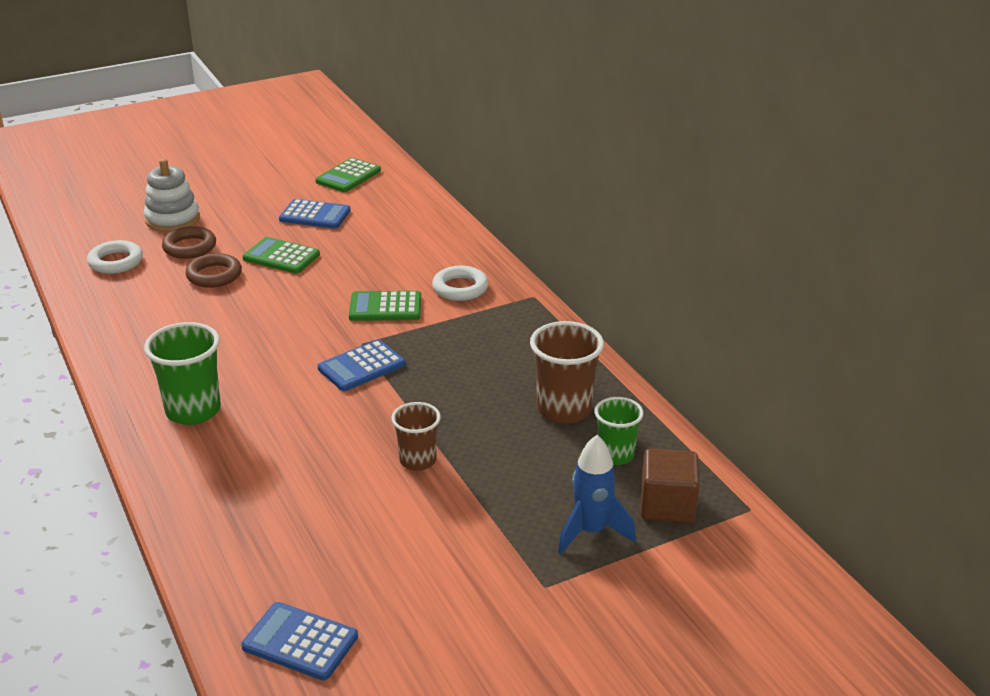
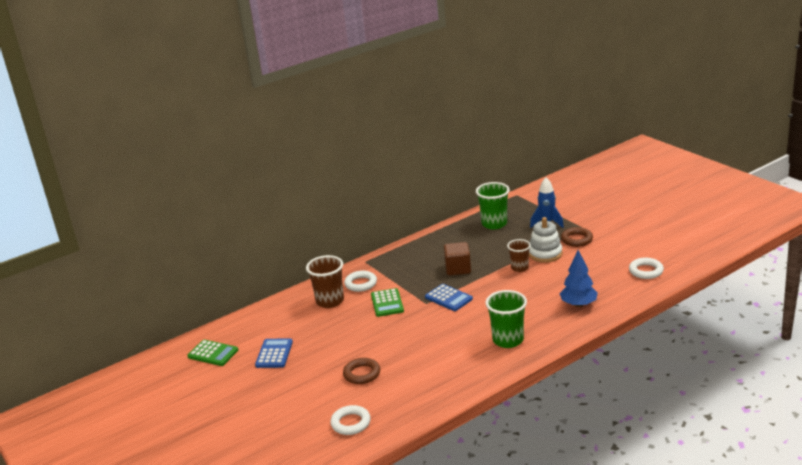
camera: 95 degrees left, 5 degrees down
(172, 219) = (284, 416): white stacking toy -> white stacking toy (545, 254)
(190, 247) = (325, 395): brown ring -> brown ring (576, 239)
(241, 511) = (578, 304): none -> blue tree
(281, 256) = (333, 353): green calculator -> none
(300, 642) = (646, 271): blue calculator -> white ring
(564, 409) = (465, 239): brown cup -> brown cup (330, 301)
(615, 455) = (494, 224): green cup -> green cup, size x1.57
(667, 506) = (523, 210): brown cube -> brown cube (458, 269)

